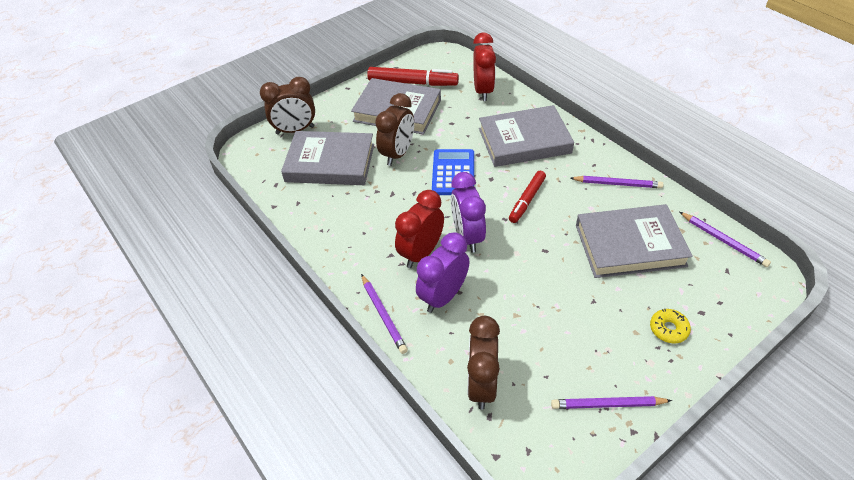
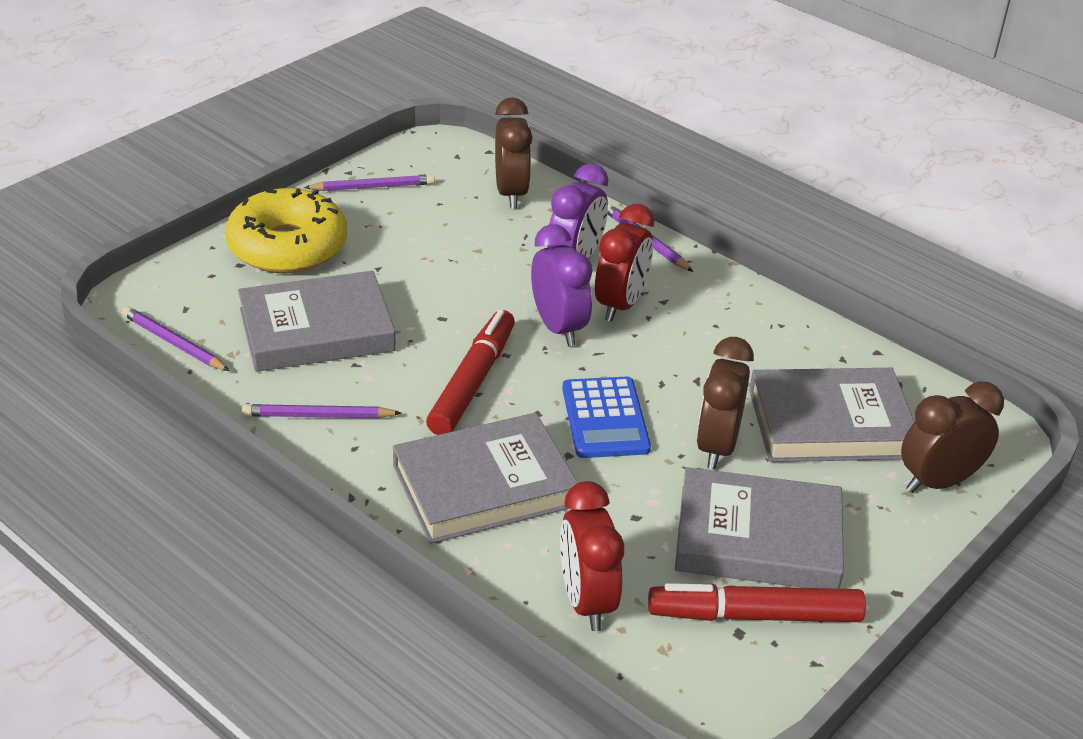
camera: 165 degrees right, 10 degrees down
(527, 200) = (473, 382): red marker -> red marker, size x1.54
(668, 329) = (287, 247): yellow donut -> yellow donut, size x2.48

